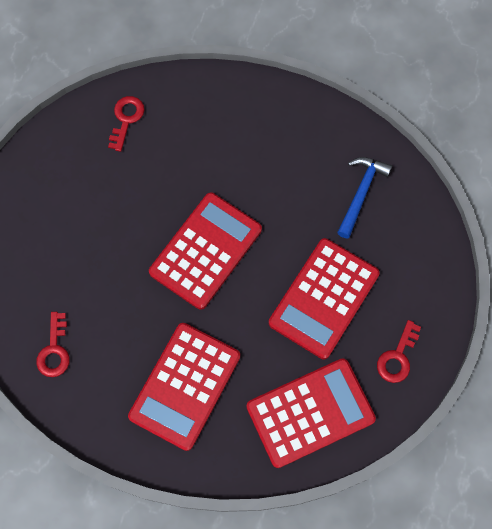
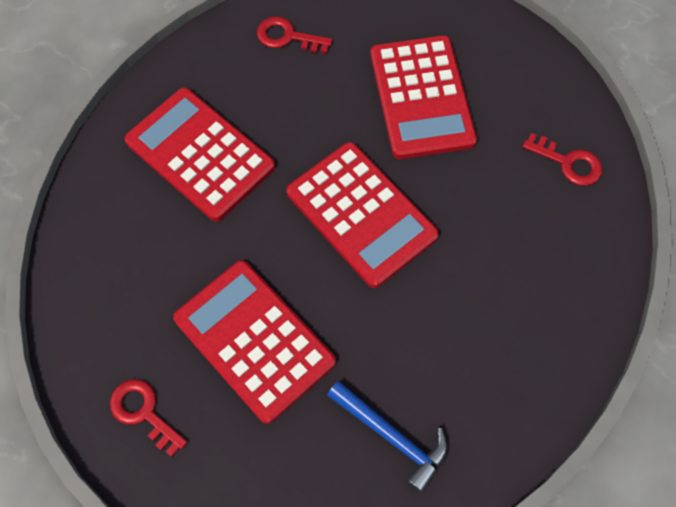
camera: 105 degrees right, 5 degrees down
(310, 413) = (115, 282): red calculator -> red calculator (421, 97)

